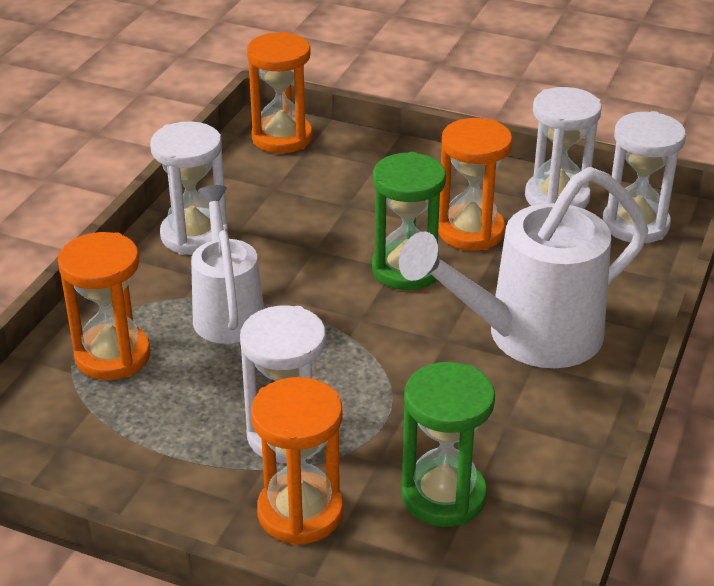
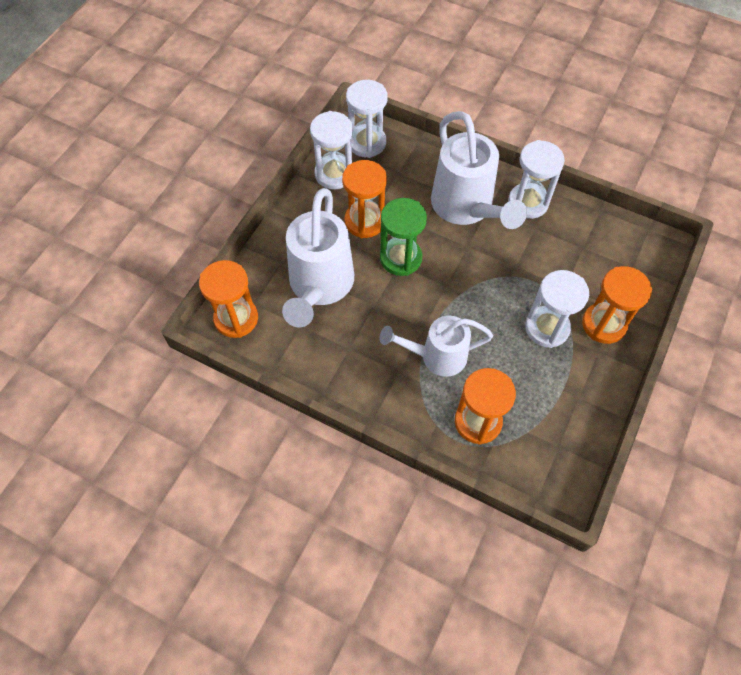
camera: 85 degrees left, 25 degrees up
(194, 235) = (352, 376): white hourglass -> white hourglass (528, 202)
(342, 198) = (319, 286): none -> white watering can
(443, 496) = (588, 261): green hourglass -> none

